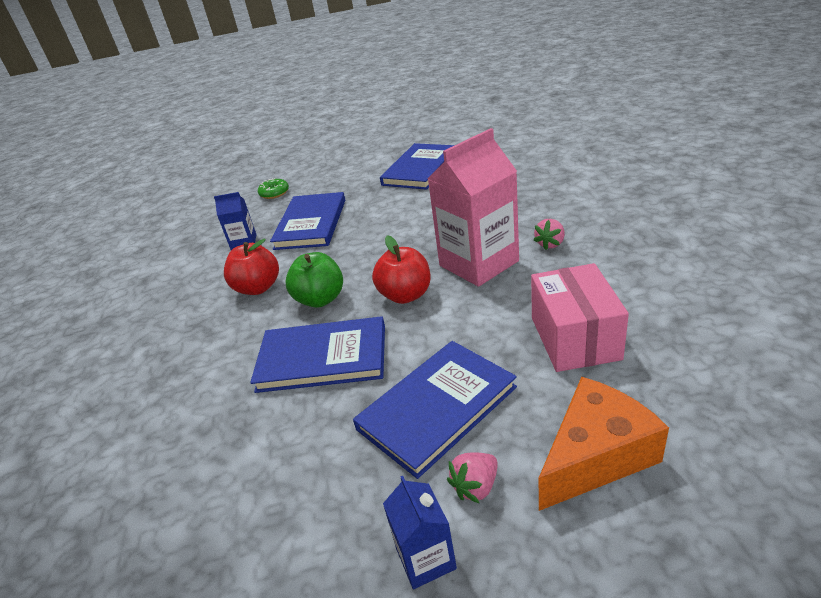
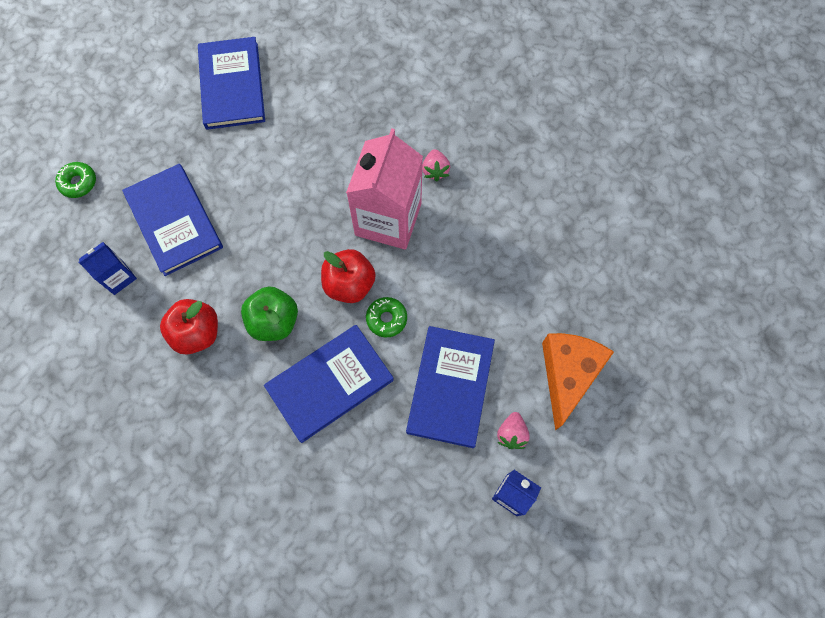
camera: 40 degrees left, 35 degrees up
(418, 329) = (386, 319): none -> green donut
(575, 338) = (508, 277): pink box -> none

